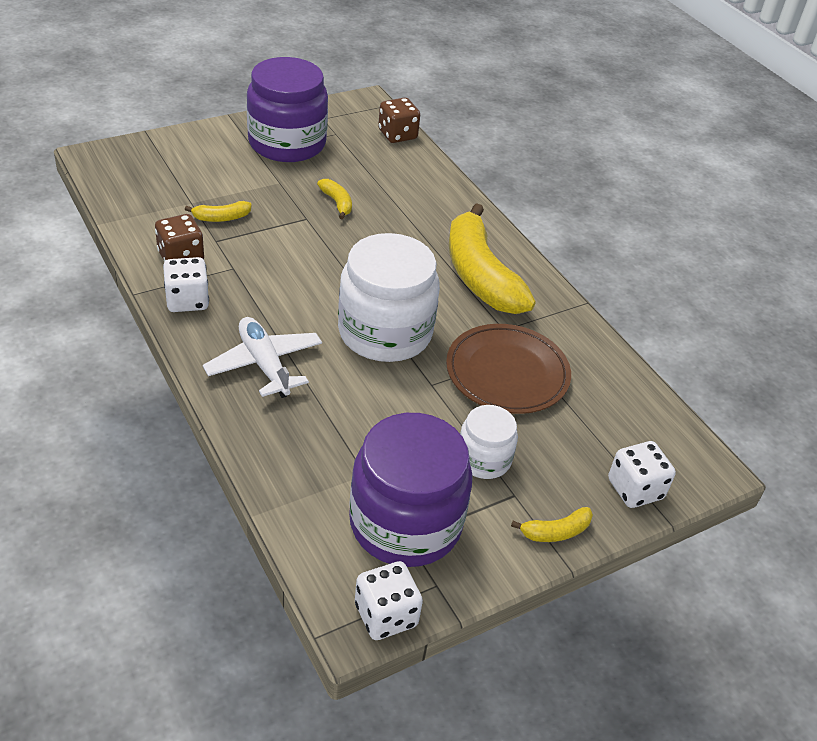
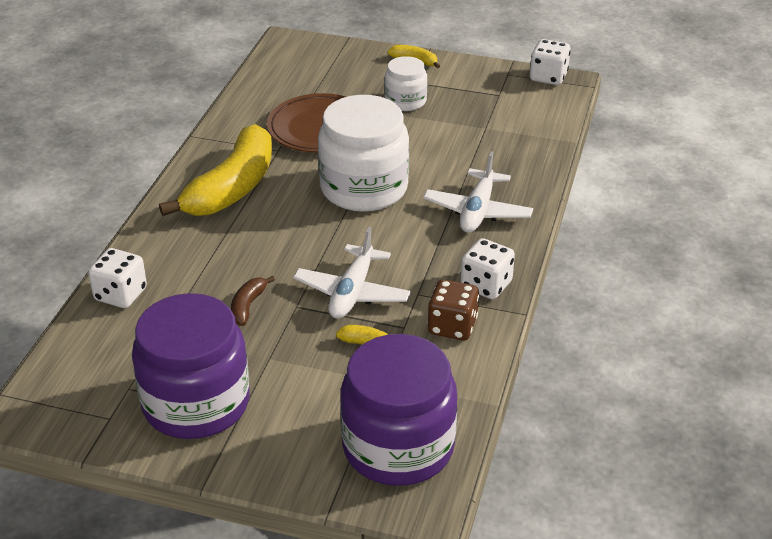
camera: 130 degrees left, 5 degrees down
(280, 245) = (352, 293): none -> white plane
(337, 203) = (248, 306): yellow banana -> brown banana
(397, 135) = (71, 350): brown dice -> none
(405, 523) = (491, 99): purple jar -> purple jar (398, 447)
(635, 489) = (343, 54): white dice -> white dice (120, 294)

